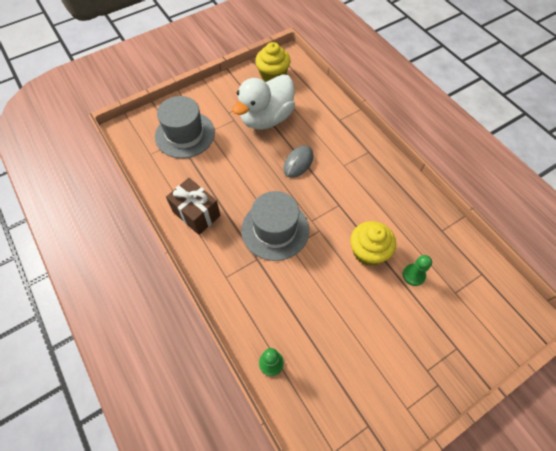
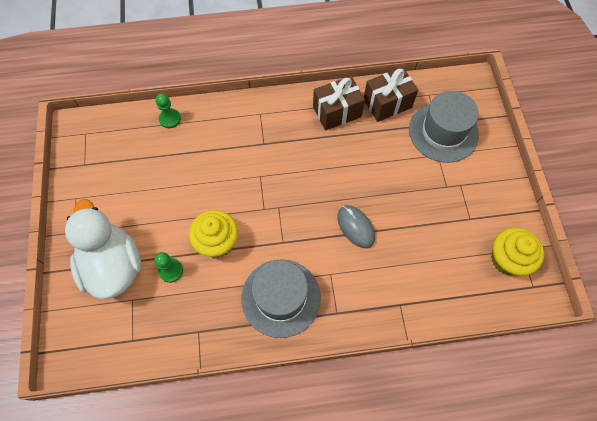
camera: 115 degrees right, 5 degrees up
(171, 179) = (387, 103): none -> brown gift
(266, 118) = (435, 221): white duck -> white duck (113, 265)
(275, 229) = (285, 170): grey hat -> grey hat (281, 297)

